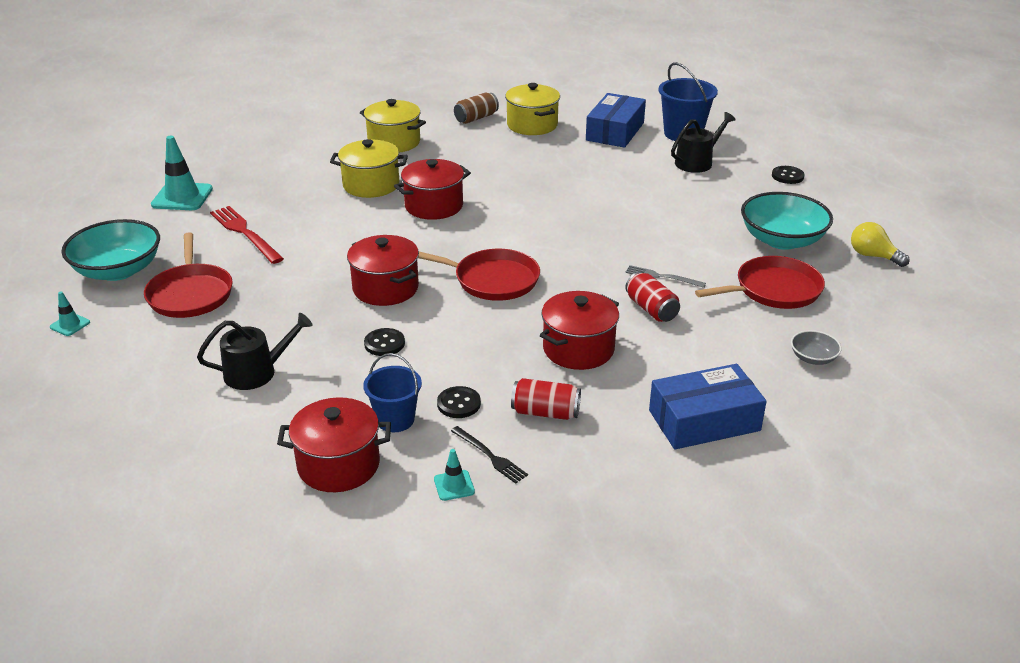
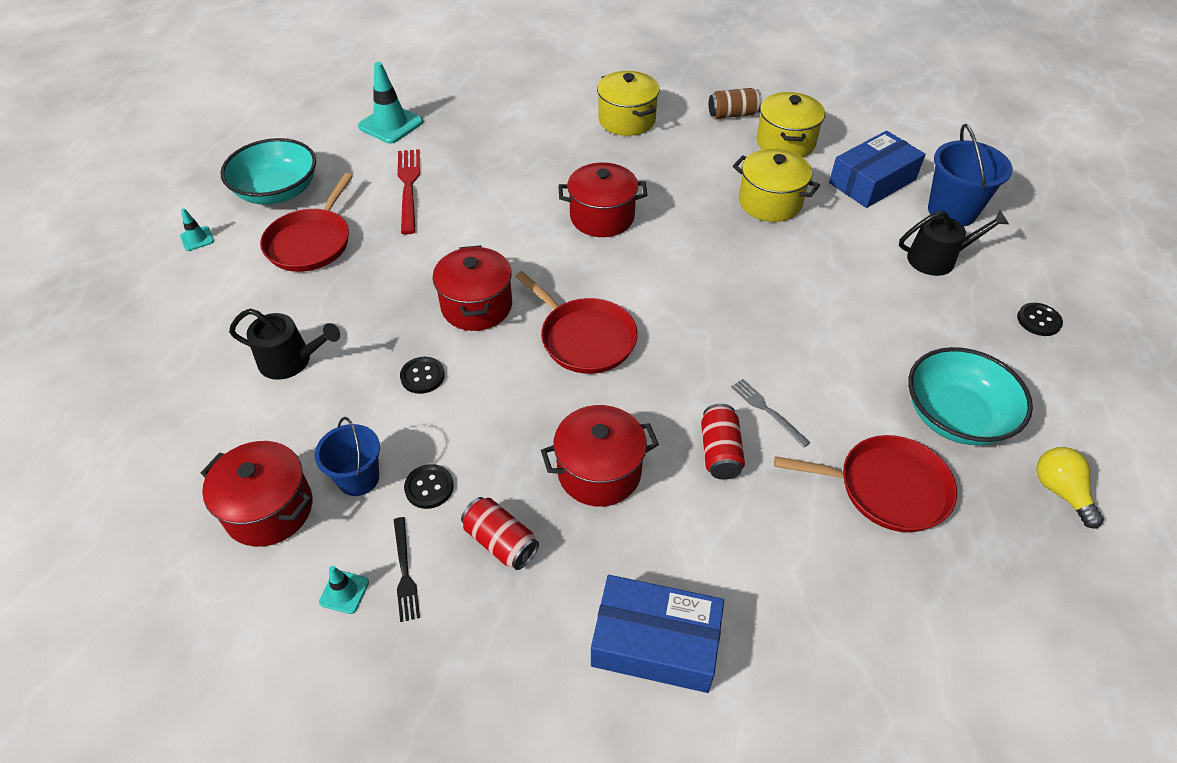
camera: 30 degrees right, 15 degrees up
(371, 185) = (563, 168): yellow pot -> yellow pot (770, 202)
(813, 358) = (856, 615): grey bowl -> none

